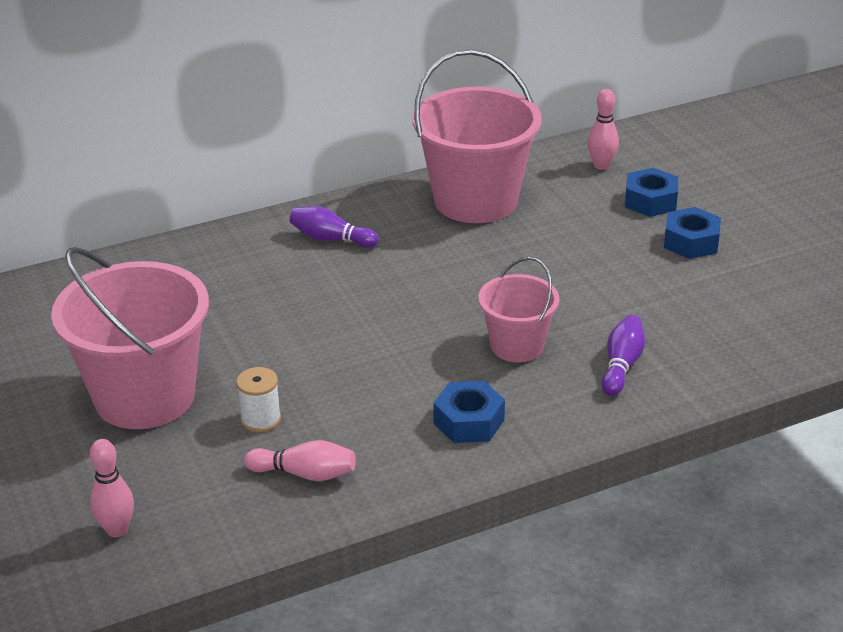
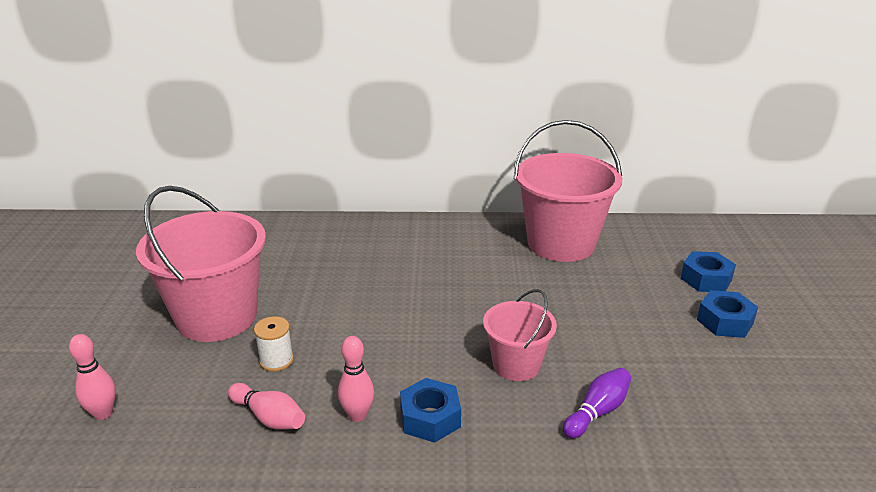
camera: 25 degrees right, 5 degrees down
(331, 239) = (435, 243): purple bowling pin -> none
(601, 166) = (679, 242): pink bowling pin -> pink bowling pin (357, 415)

